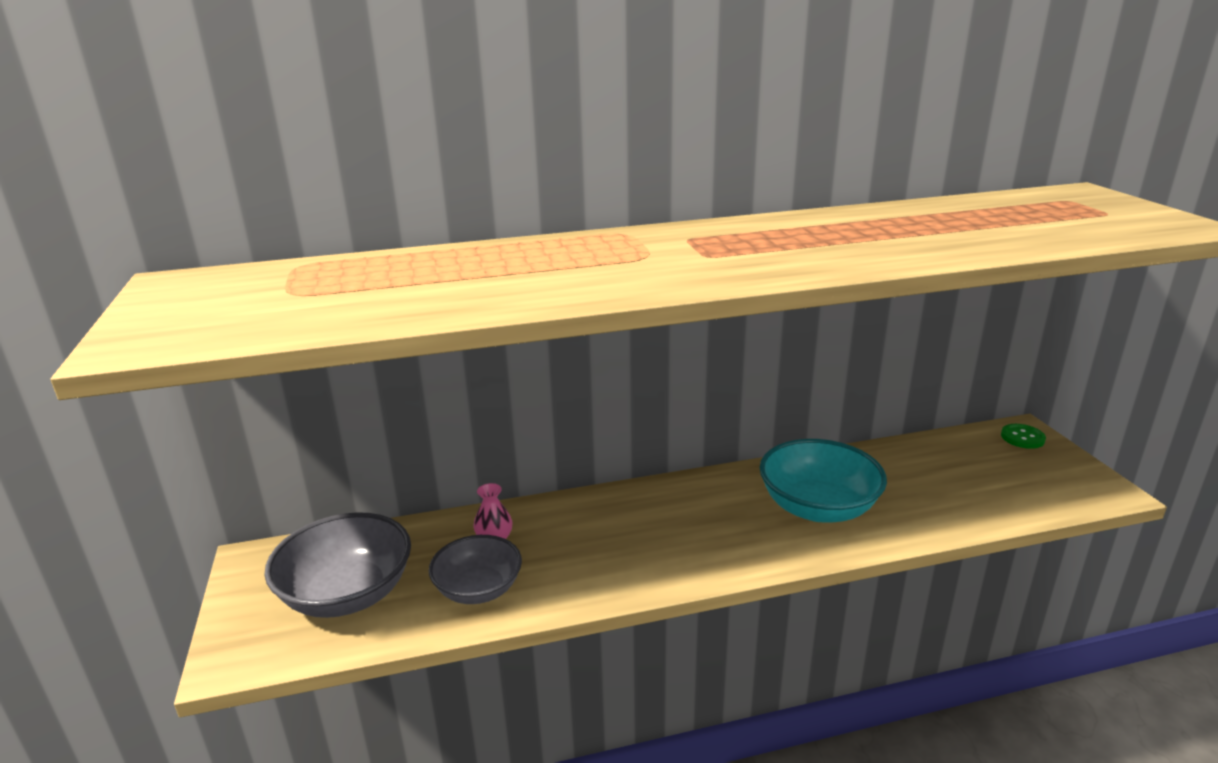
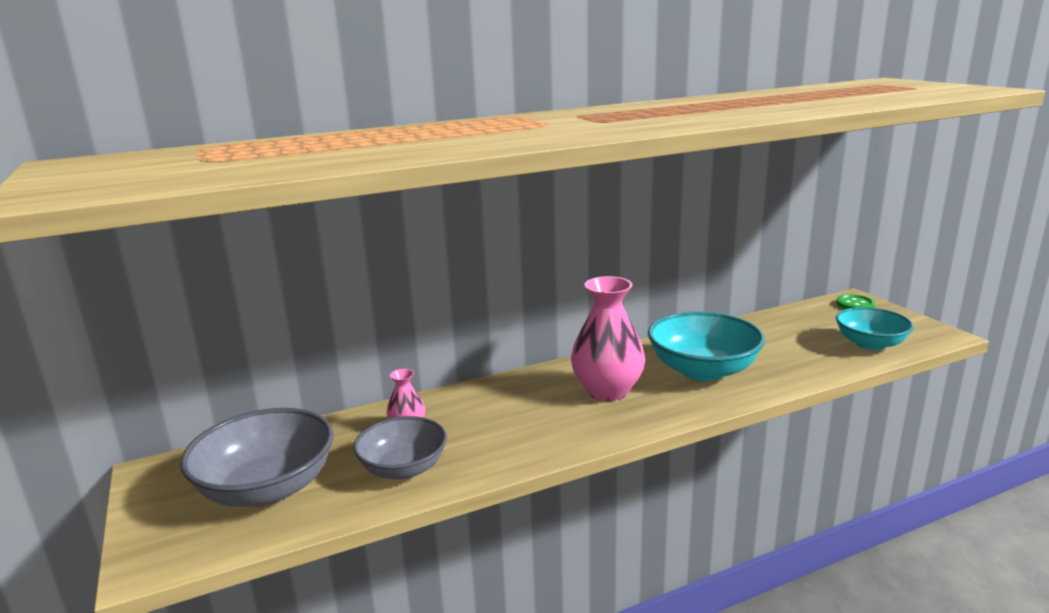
camera: 10 degrees left, 5 degrees down
(707, 521) = (607, 391): none -> pink vase
(1020, 495) = (870, 344): none -> turquoise bowl

